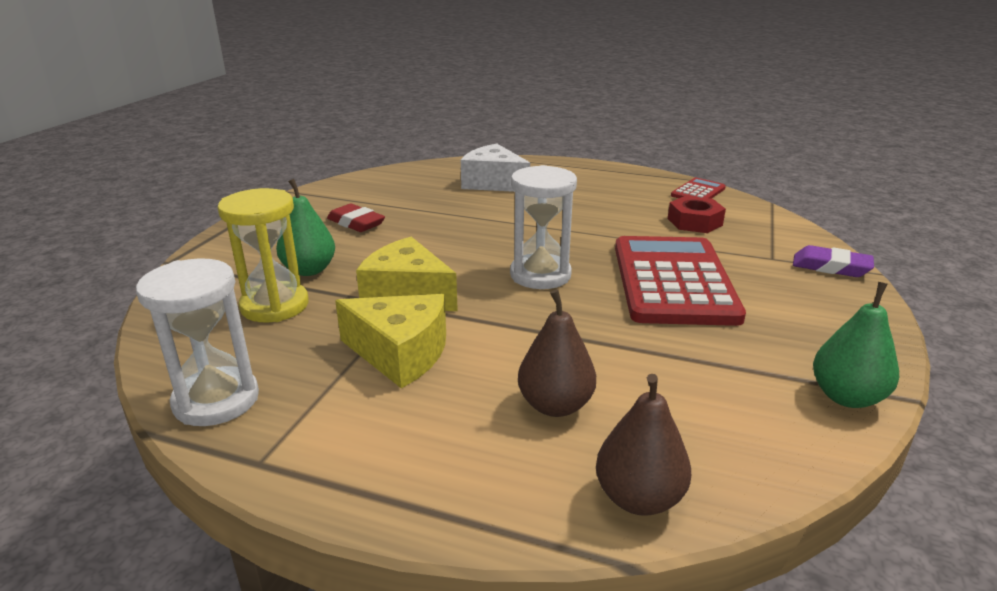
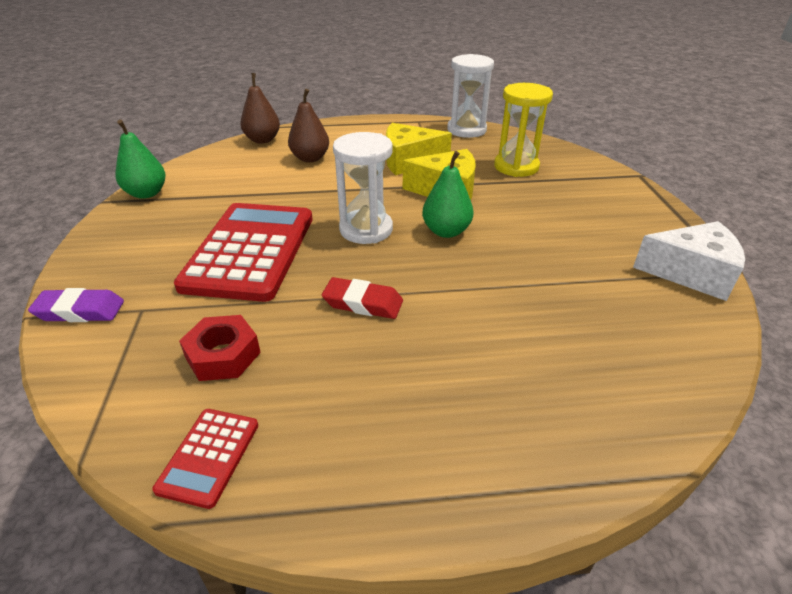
camera: 155 degrees right, 10 degrees up
(309, 270) = (539, 192): green pear -> green pear (446, 231)
(356, 223) = (585, 244): red eraser -> red eraser (363, 303)
(493, 183) = (541, 370): white cheese -> white cheese (691, 273)
(673, 281) = (250, 251): red calculator -> red calculator turned 150 degrees counterclockwise

